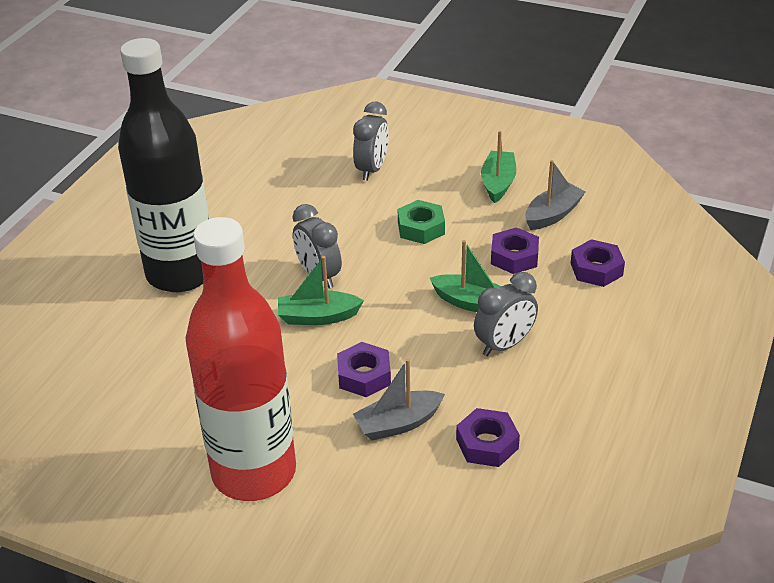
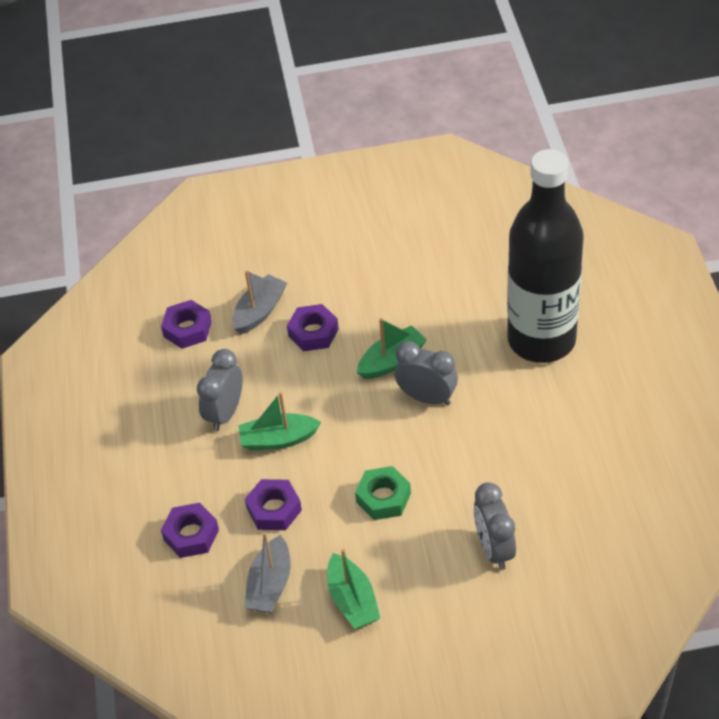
camera: 150 degrees right, 10 degrees up
(254, 472) = (328, 234): red bottle -> none

